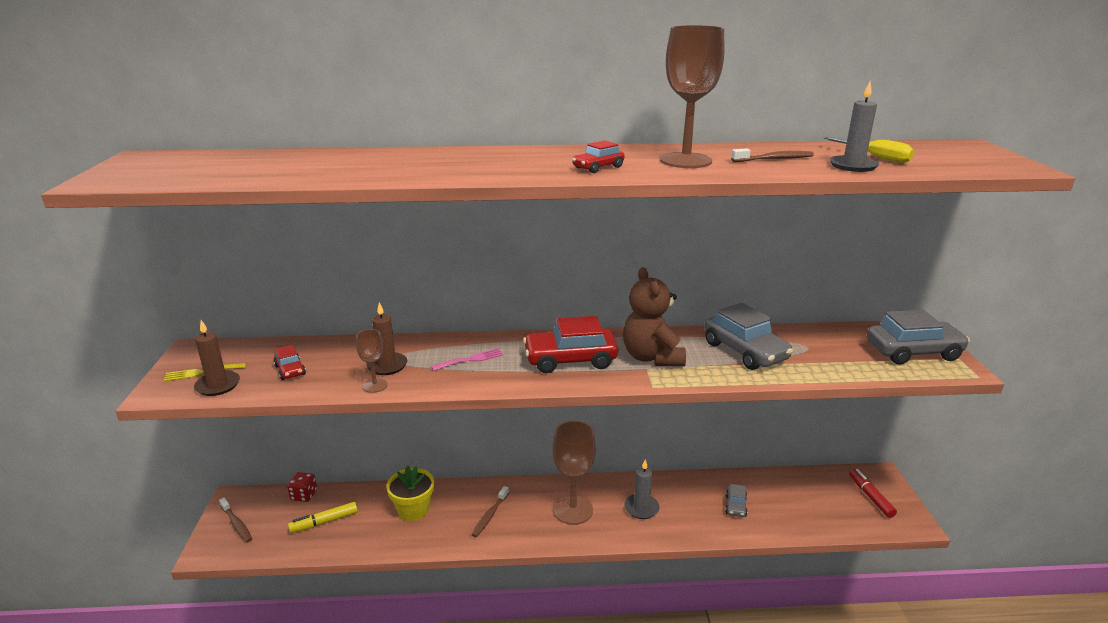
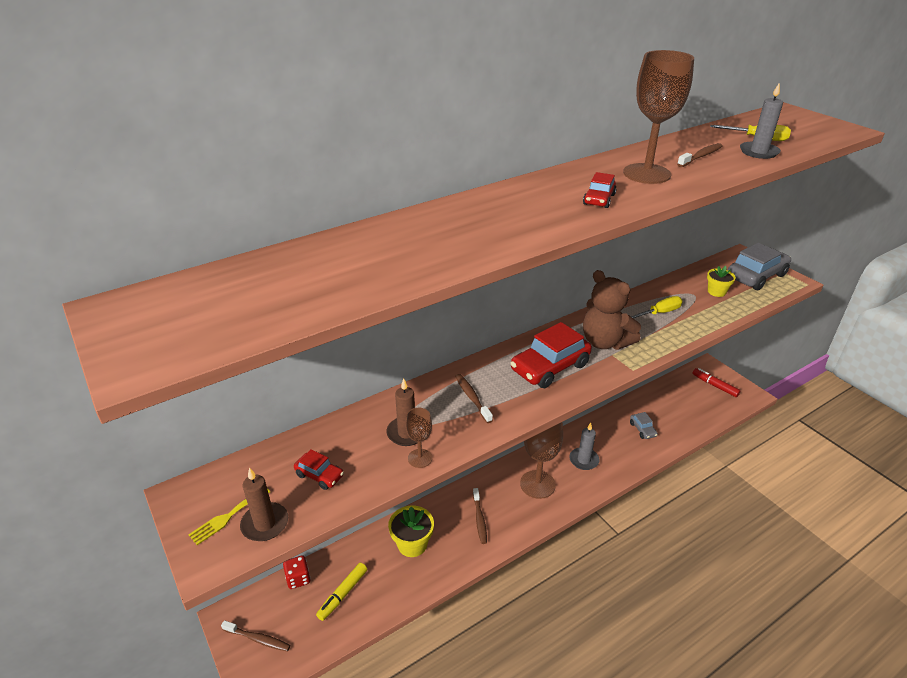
camera: 30 degrees left, 10 degrees up
(471, 359) = (472, 398): pink fork -> brown toothbrush
(745, 351) = (659, 313): grey car -> yellow screwdriver
(840, 352) = (716, 292): none -> yellow flower pot

